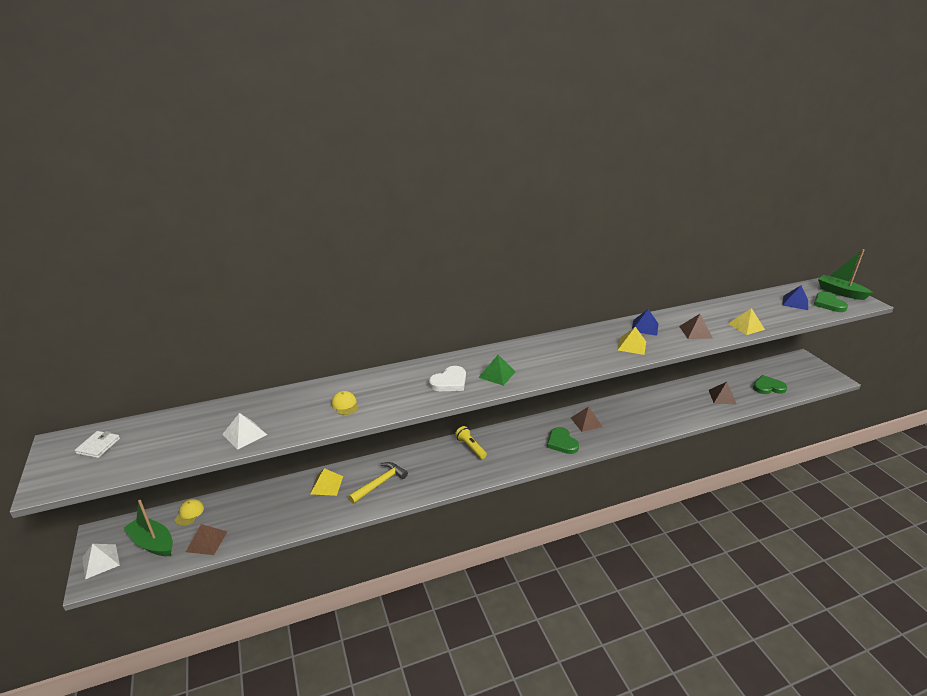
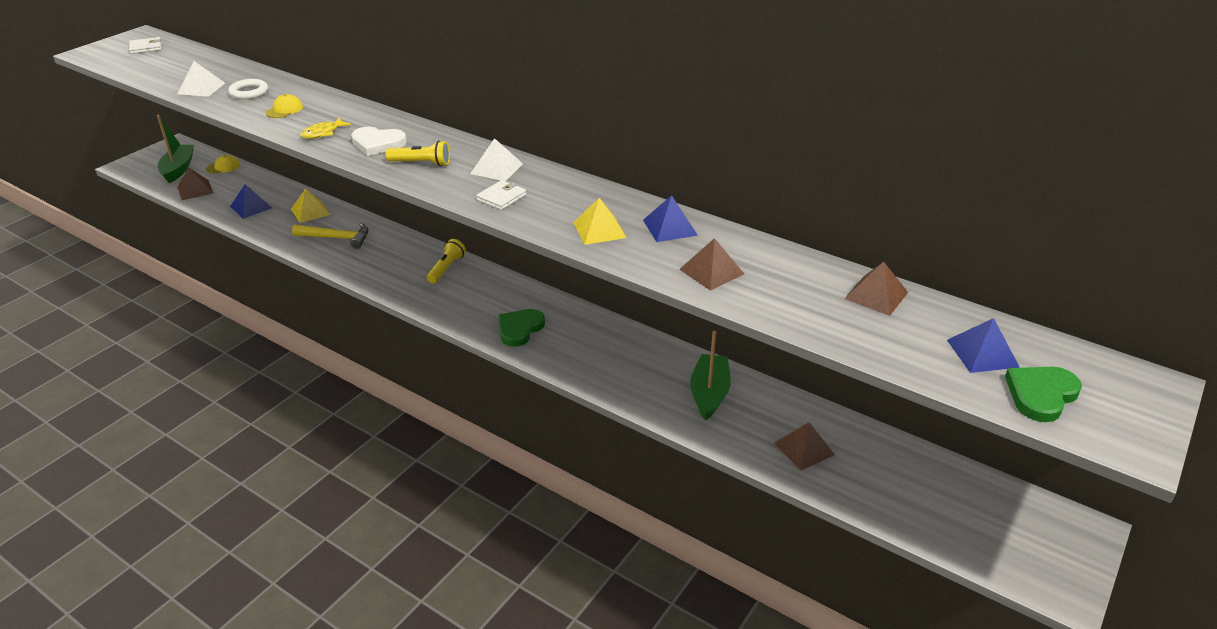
camera: 55 degrees right, 5 degrees up
(100, 561) = (146, 159): white pyramid -> white pyramid (496, 168)
(280, 515) = (251, 207): none -> blue pyramid
(288, 413) = (249, 92): none -> white ring
(406, 398) = (322, 133): none -> yellow fish
(497, 374) = (421, 163): green pyramid -> yellow flashlight
(569, 362) = (501, 197): none -> white wallet
(586, 422) = (585, 334): brown pyramid -> brown pyramid (876, 295)
(746, 326) = (798, 314): yellow pyramid -> none
(768, 387) = (906, 499): green heart -> none
(840, 292) = (1130, 405): green boat -> green boat (709, 393)

